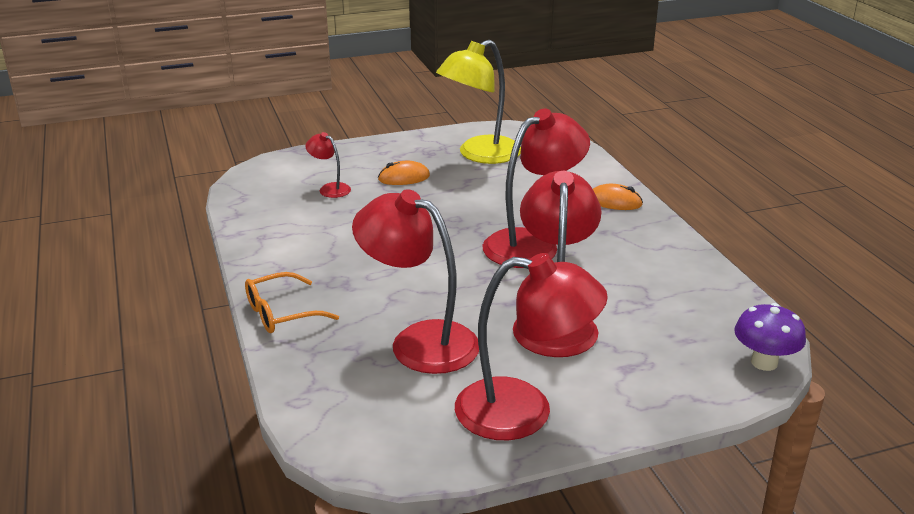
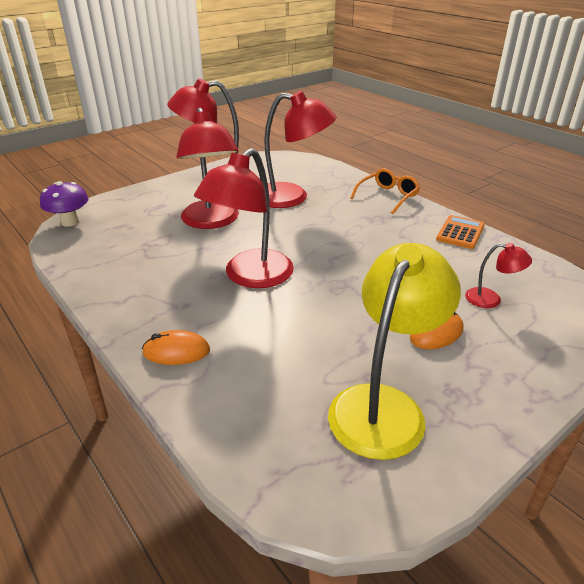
camera: 160 degrees right, 5 degrees up
(265, 246) = (460, 233): none -> orange calculator

